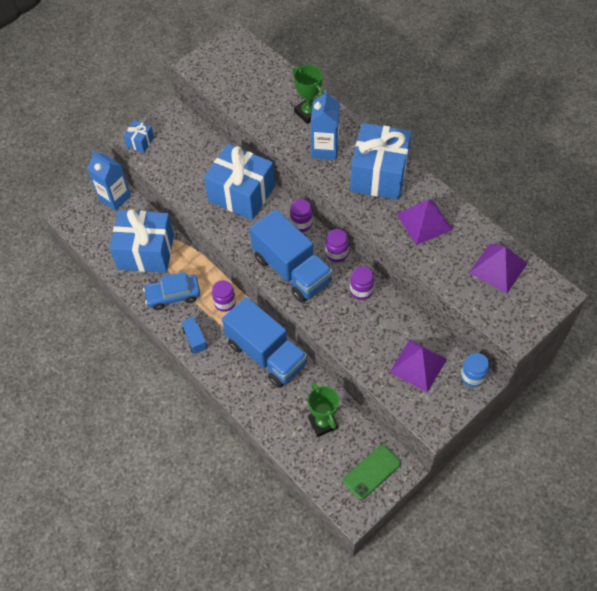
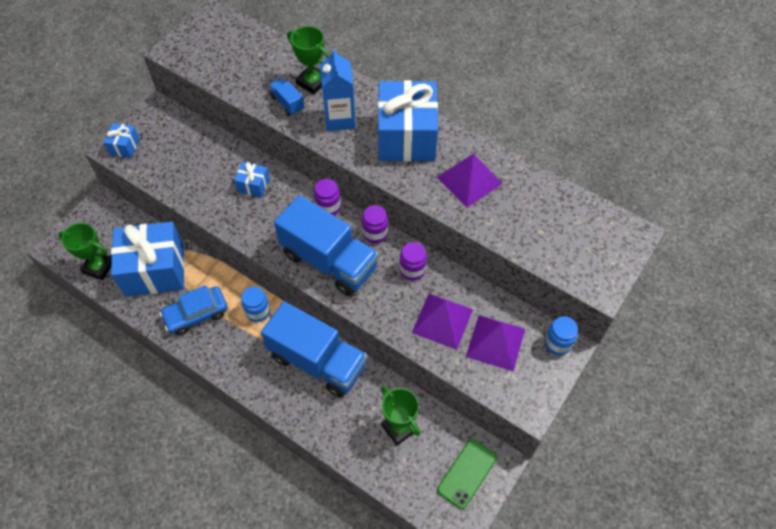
camera: 15 degrees left, 0 degrees up
(100, 241) = (99, 267): none -> green trophy
(115, 198) = (107, 215): blue carton -> none
(195, 339) = (232, 360): blue truck -> blue truck (287, 103)
(225, 303) = (258, 311): purple jar -> blue jar
(241, 194) = (253, 185): blue gift -> blue gift, size x0.45
(498, 268) = (562, 217): purple pyramid -> purple pyramid (442, 321)

